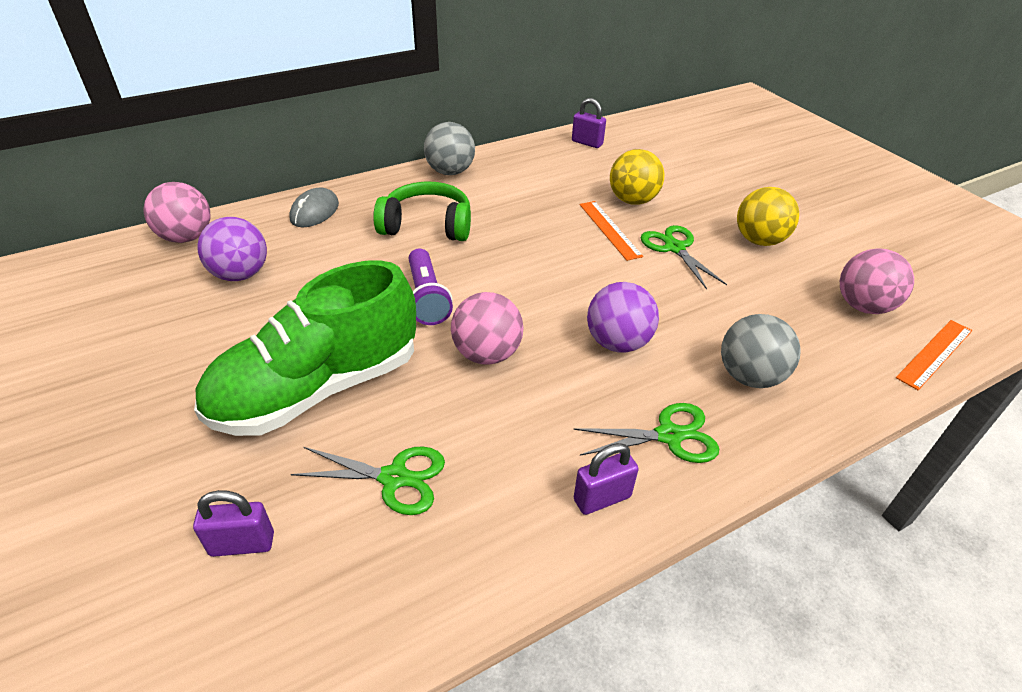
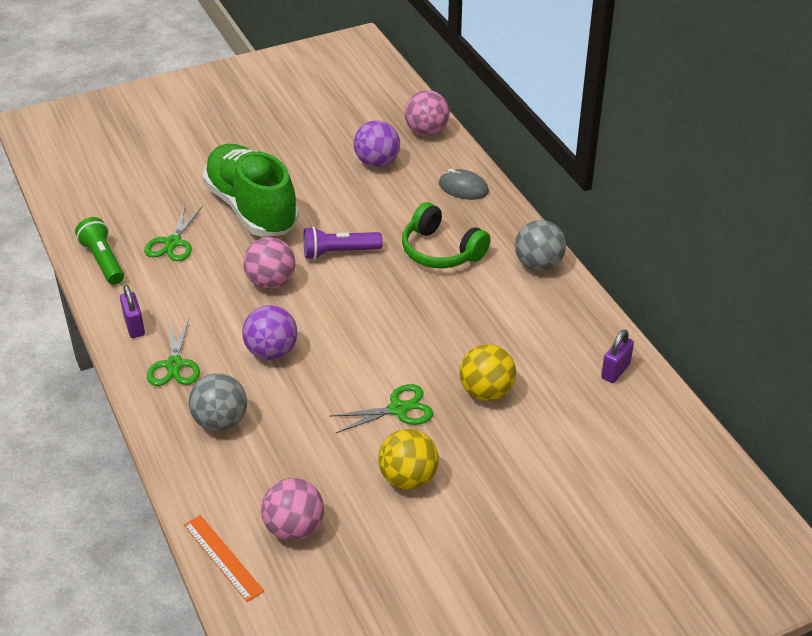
camera: 95 degrees right, 0 degrees up
(242, 544) = (145, 194): purple padlock -> none
(427, 225) = (441, 251): green headphones -> green headphones turned 120 degrees clockwise
(439, 579) = (103, 260): none -> green flashlight
(609, 229) = (431, 367): orange ruler -> none

